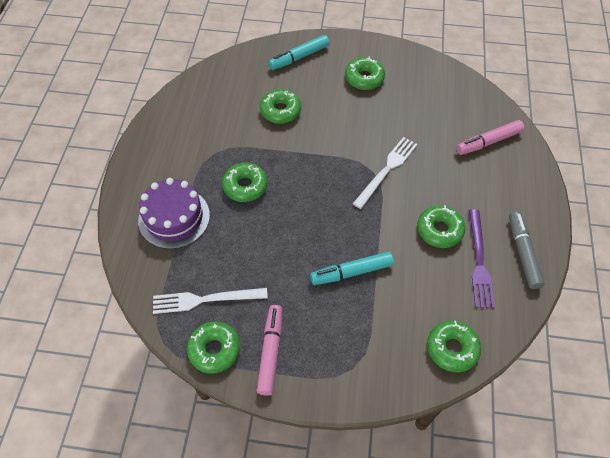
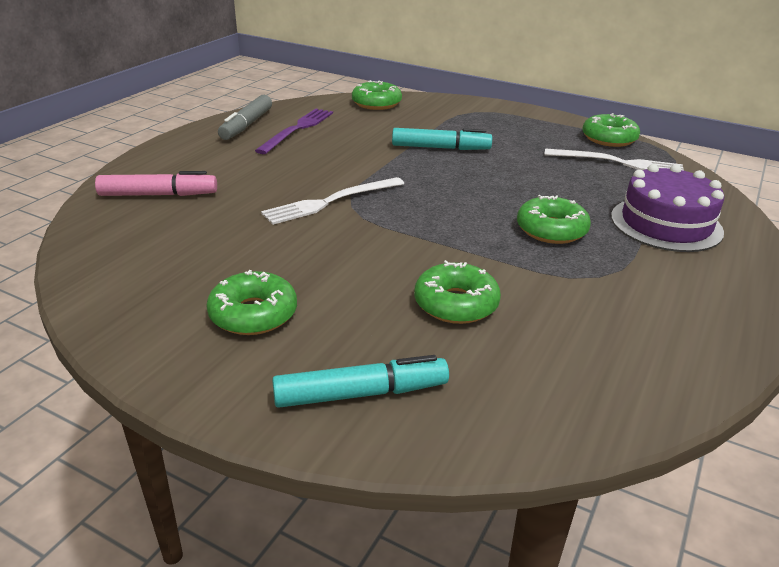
camera: 160 degrees left, 25 degrees down
(270, 351) = (550, 129): pink marker -> none
(439, 230) = (316, 151): green donut -> none

